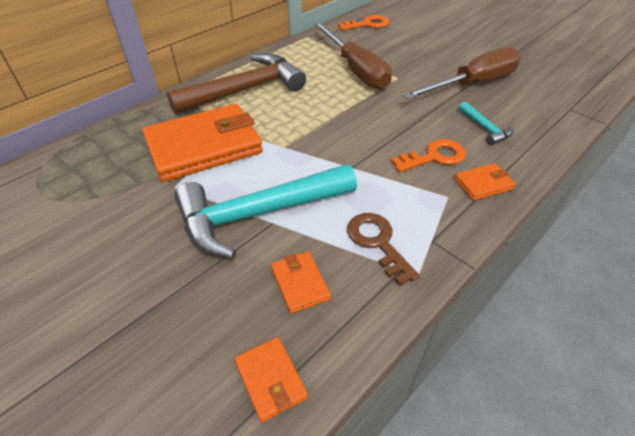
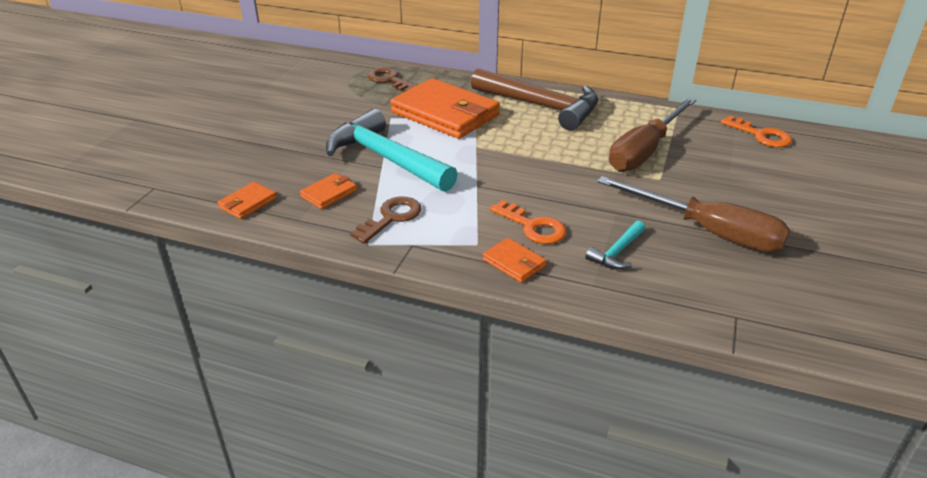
camera: 65 degrees right, 10 degrees down
(87, 163) = (389, 80): none -> brown key

